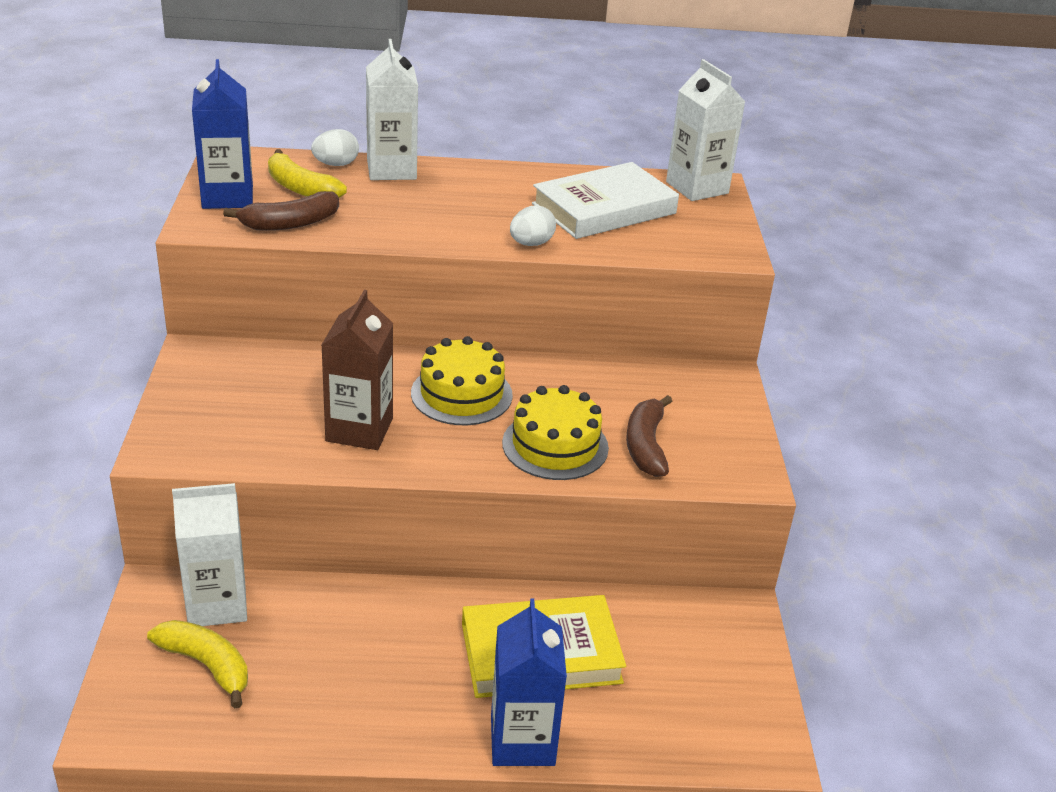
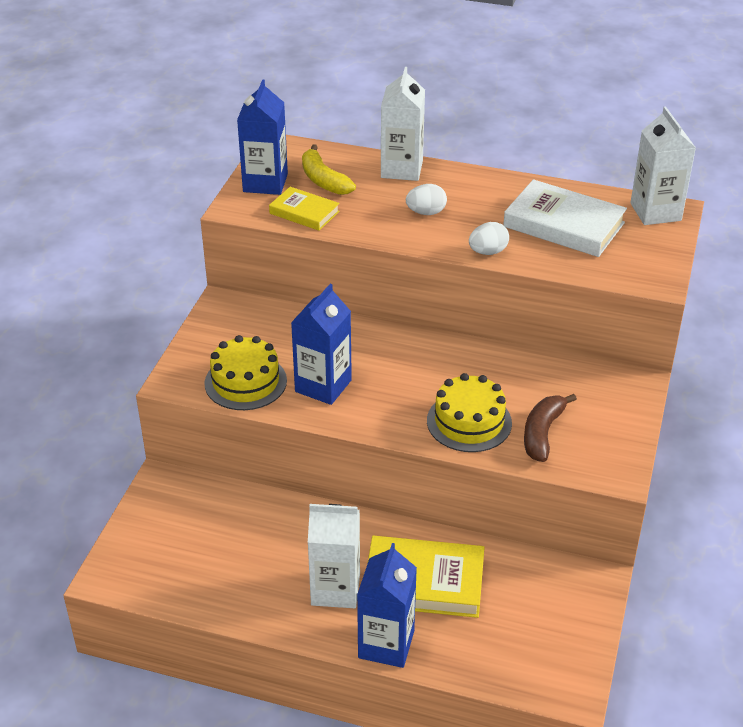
camera: 20 degrees right, 5 degrees up
(207, 665) = (181, 544): yellow banana -> none
(217, 604) = (201, 500): white carton -> white carton (335, 589)
(290, 223) = (304, 212): brown banana -> yellow book
(336, 164) = (359, 160): white egg -> white egg (426, 212)
(359, 430) = (323, 386): brown carton -> blue carton
(461, 394) = (412, 367): yellow cake -> yellow cake (245, 382)
(604, 209) = (563, 225): white book -> white book turned 45 degrees clockwise

